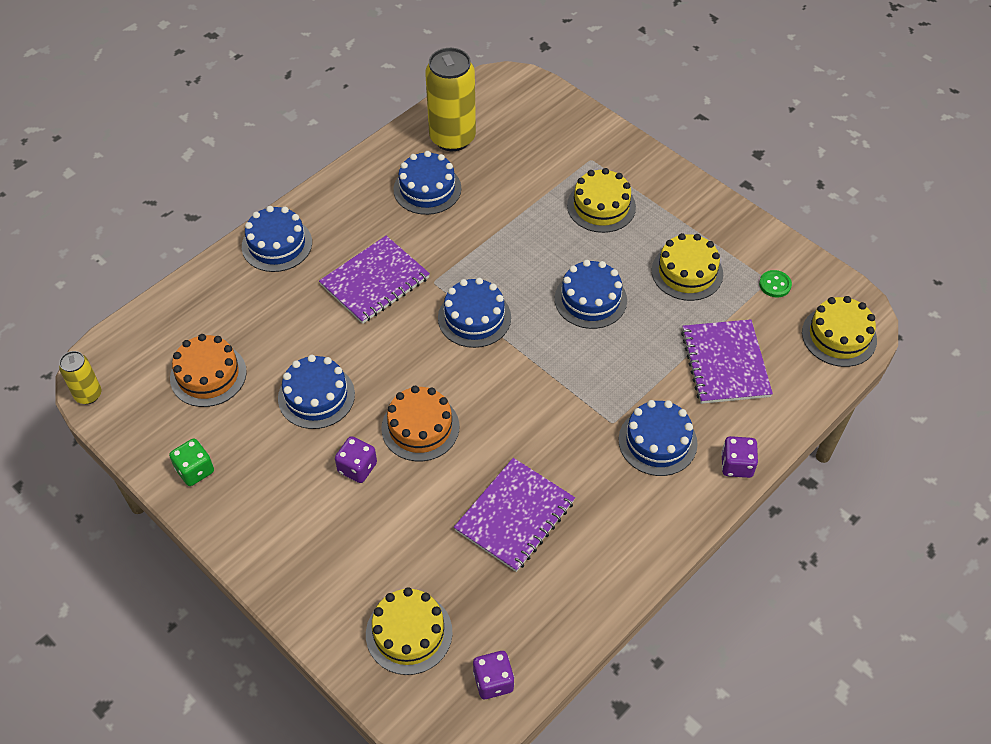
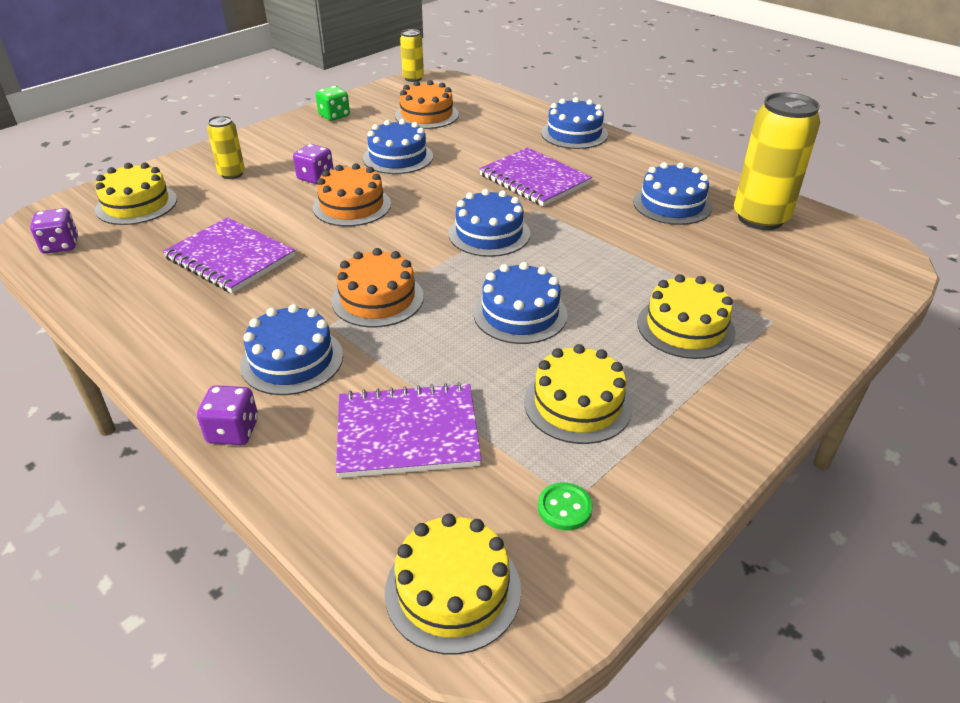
camera: 90 degrees right, 15 degrees down
(342, 552) = (232, 174): none -> yellow can
(575, 393) = (377, 298): none -> orange cake

